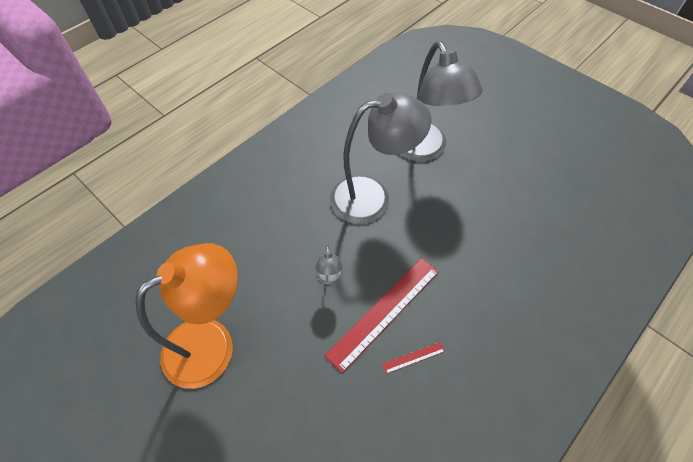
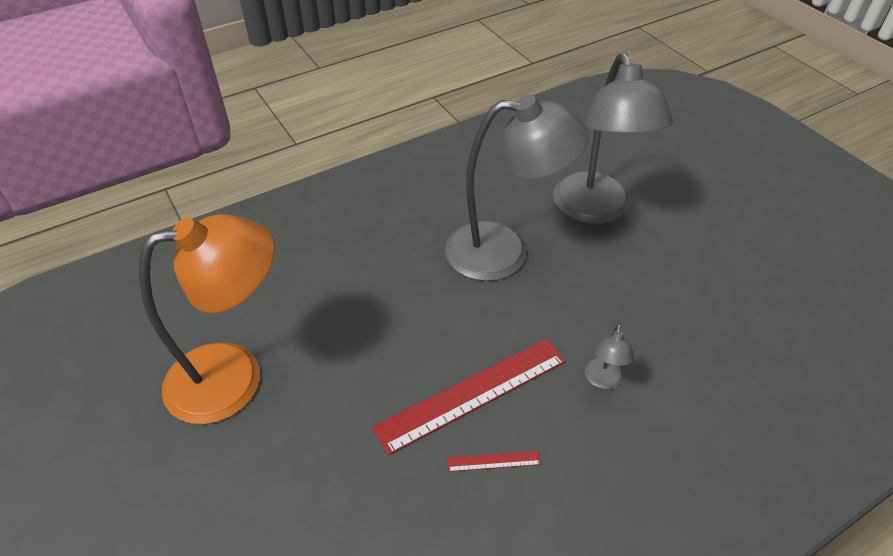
camera: 15 degrees right, 10 degrees down
(330, 278) = (413, 336): grey lamp -> grey lamp (603, 380)

